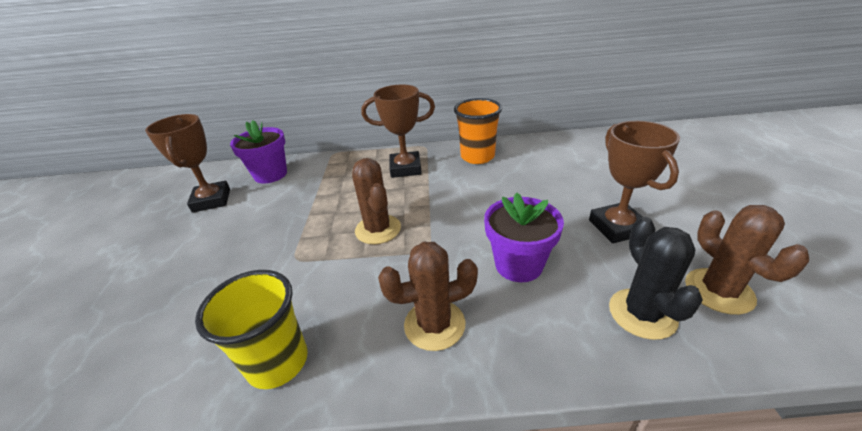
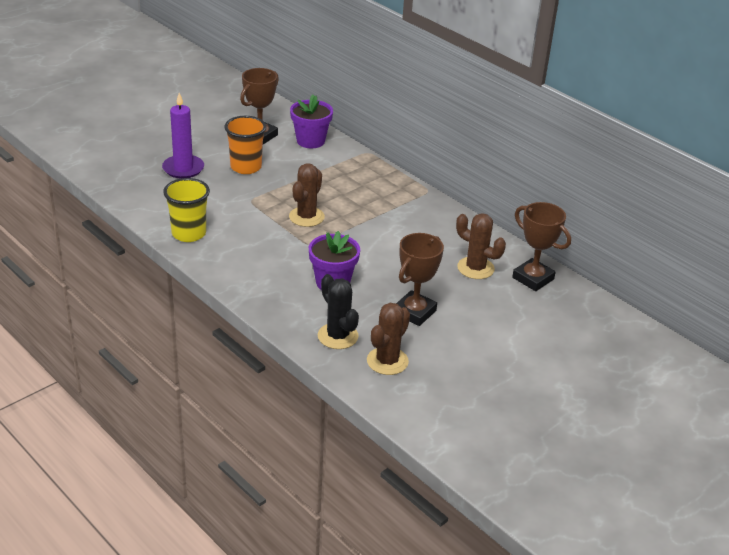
camera: 45 degrees right, 0 degrees up
(156, 289) = (183, 169): none -> purple candle
(405, 168) = (385, 196): brown trophy -> brown trophy (533, 278)
(434, 324) = (257, 270): brown cactus -> brown cactus (475, 268)
(477, 156) = (441, 223): orange cup -> orange cup (246, 167)
(642, 313) = (338, 336): black cactus -> black cactus turned 75 degrees counterclockwise

